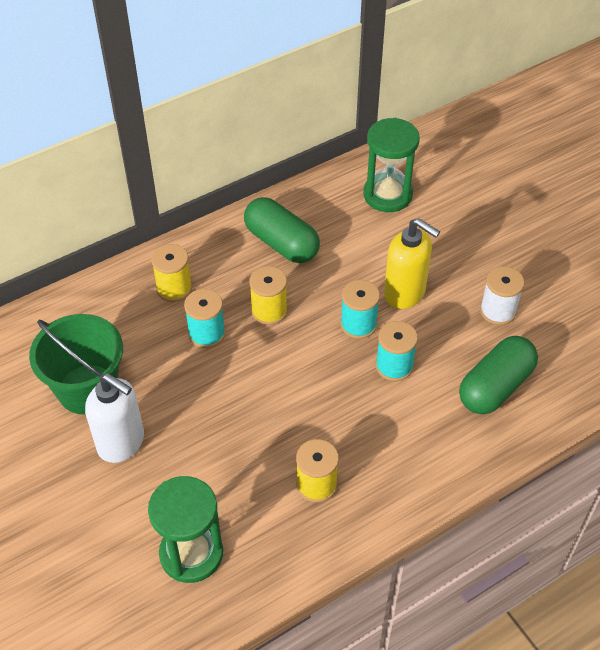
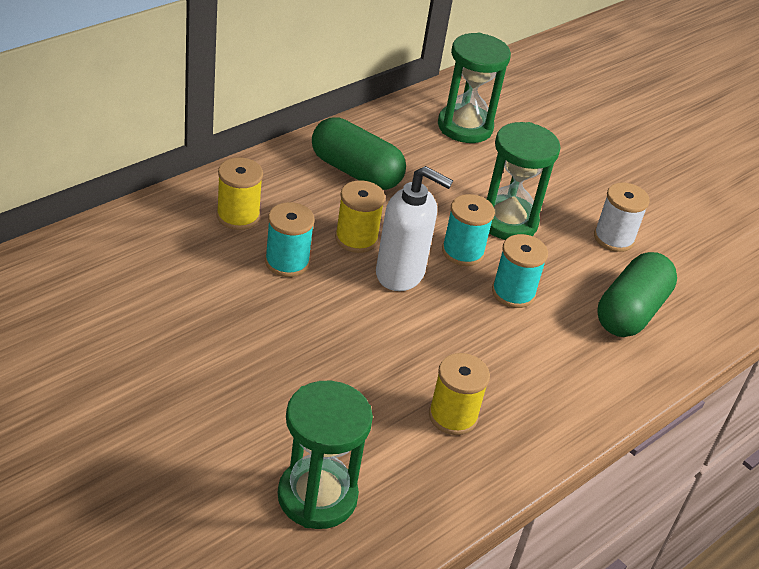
camera: 15 degrees left, 10 degrees down
(87, 389) = (150, 322): green bucket -> none
(121, 443) = (205, 378): white soap dispenser -> white soap dispenser (400, 274)
(405, 293) = (507, 221): yellow soap dispenser -> green hourglass

